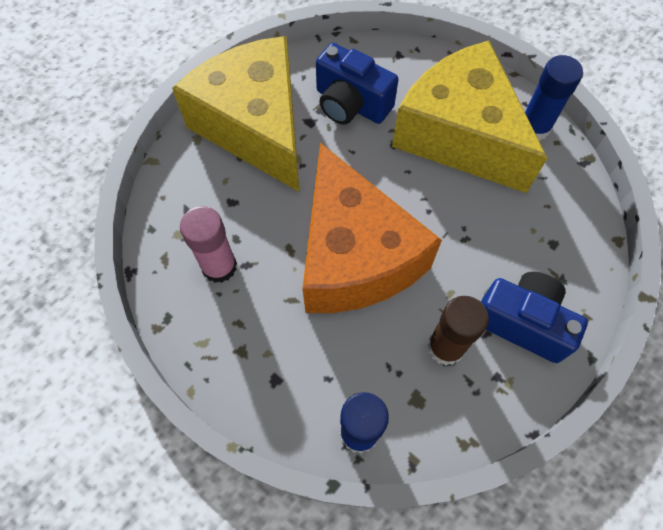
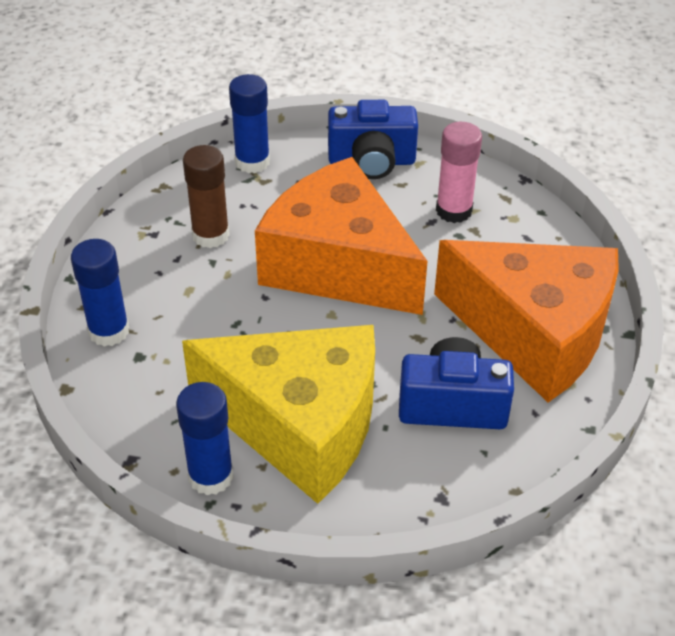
camera: 150 degrees right, 20 degrees down
(255, 126) = (535, 334): yellow cheese -> orange cheese
(522, 322) = (146, 278): blue camera -> blue camera (371, 162)
(571, 279) = (109, 331): none -> blue glue stick

